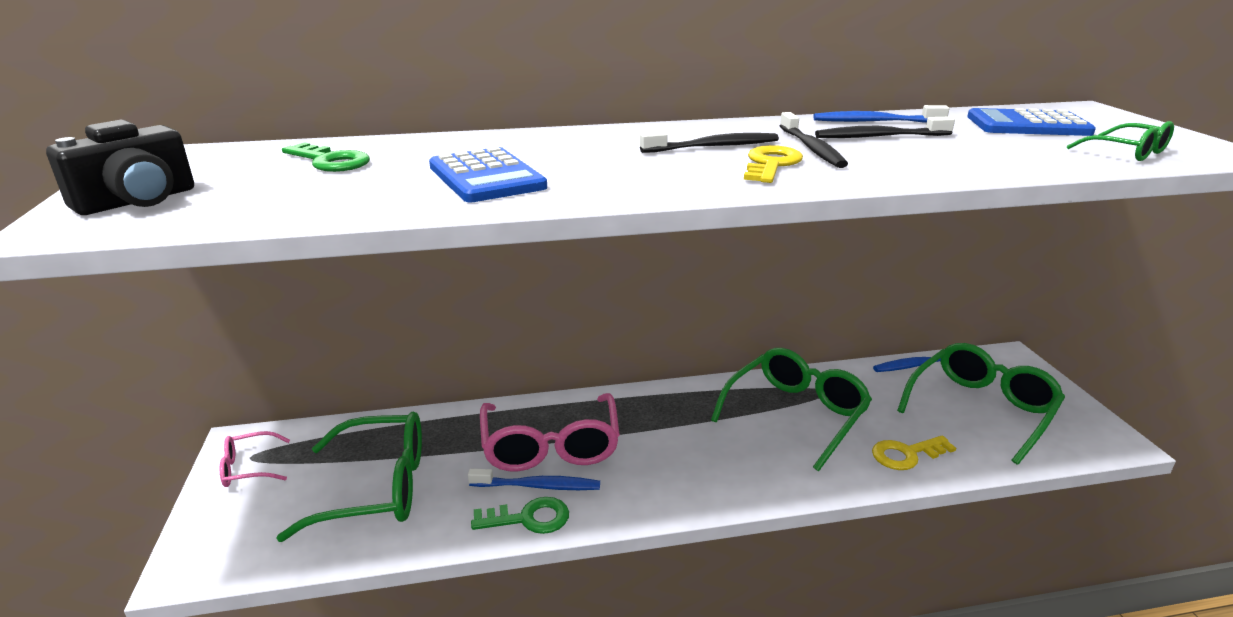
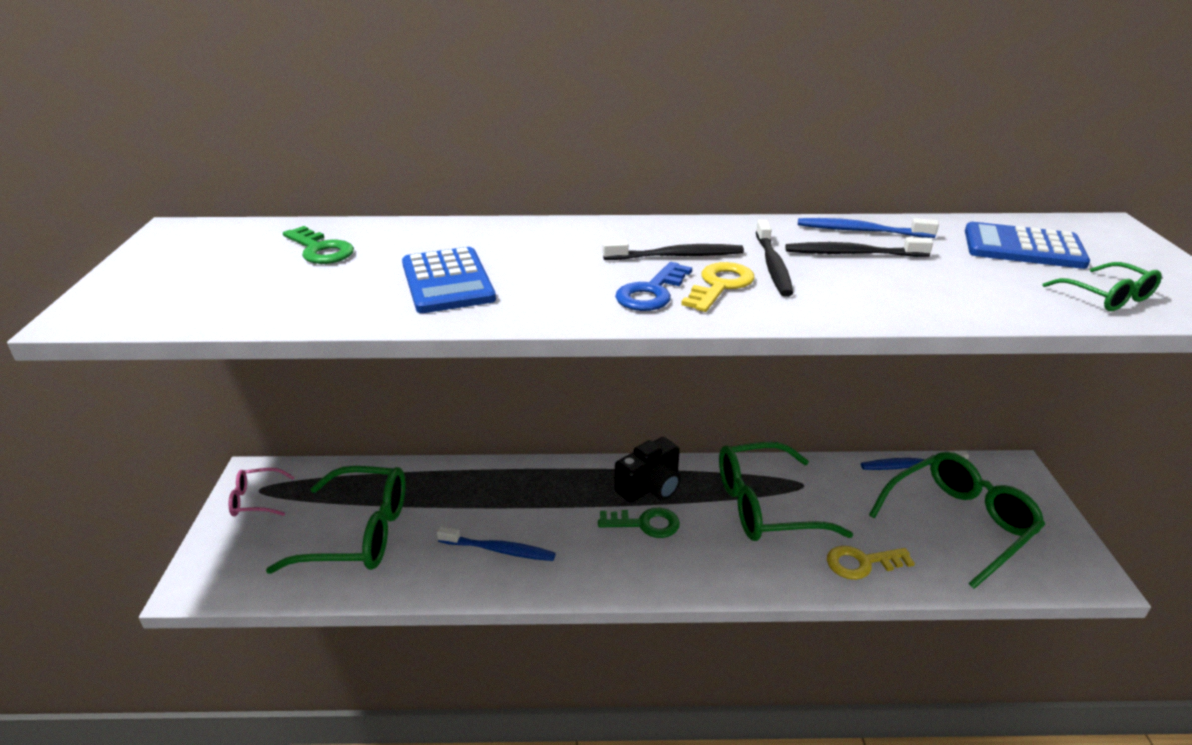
camera: 10 degrees right, 5 degrees up
(138, 201) = (150, 288): black camera -> black camera (650, 487)
(528, 518) = (482, 580): green key -> green key (645, 524)
(550, 446) = (520, 511): pink glasses -> none
(706, 173) = (652, 292): none -> blue key
(796, 414) = (764, 506): green glasses -> green glasses turned 150 degrees counterclockwise

